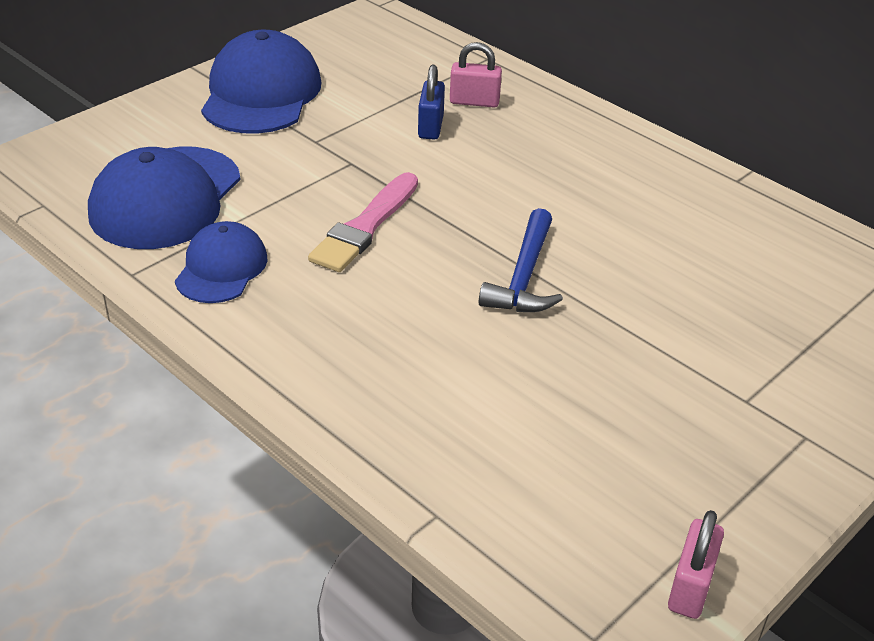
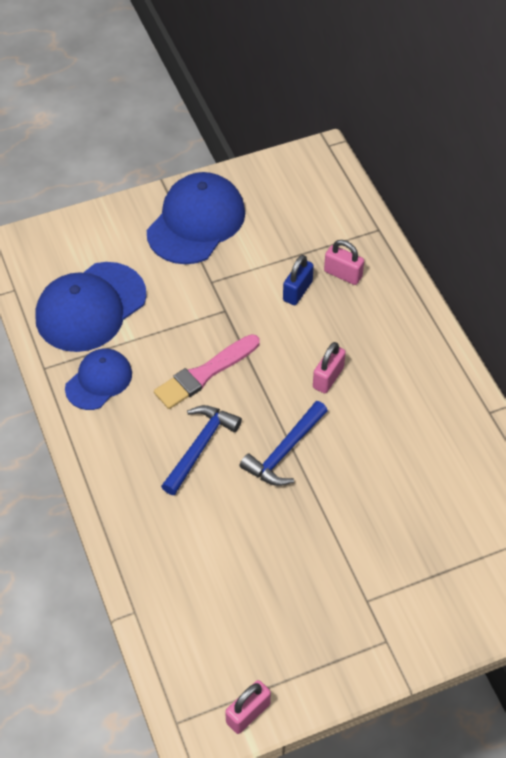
camera: 25 degrees right, 15 degrees up
(408, 301) = (200, 447): none -> blue hammer
(525, 194) = (328, 377): none -> pink padlock

